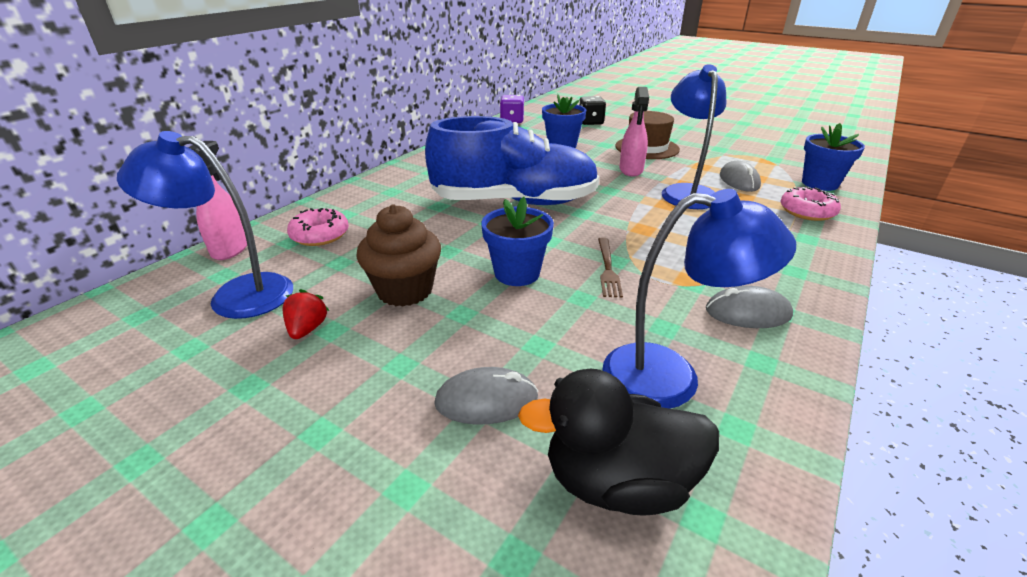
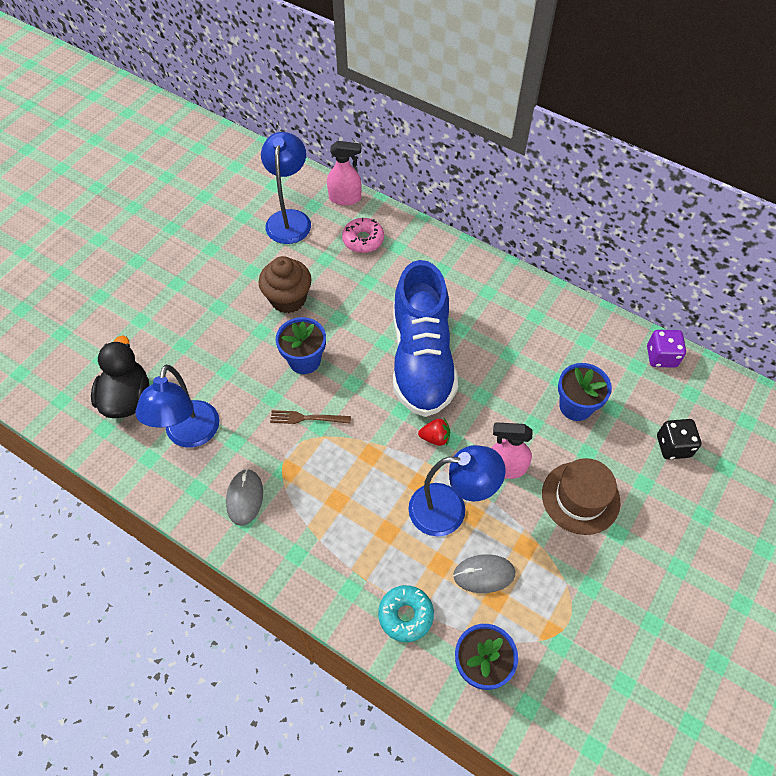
camera: 90 degrees right, 25 degrees up
(307, 329) = (253, 260): red strawberry -> red strawberry (435, 438)
(486, 400) = (185, 346): grey mouse -> none
(807, 211) = (405, 615): pink donut -> turquoise donut

